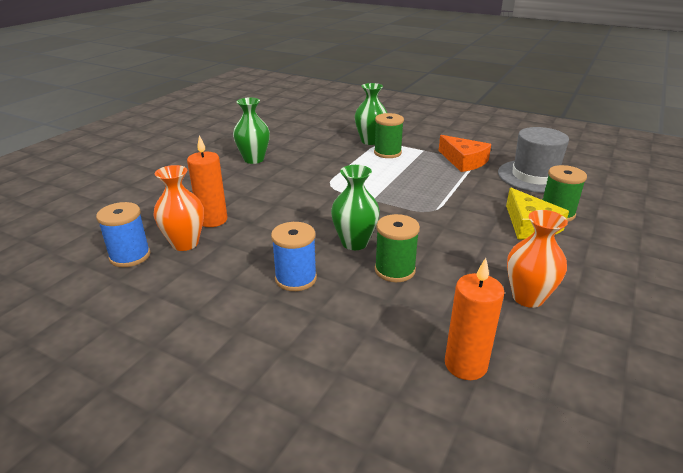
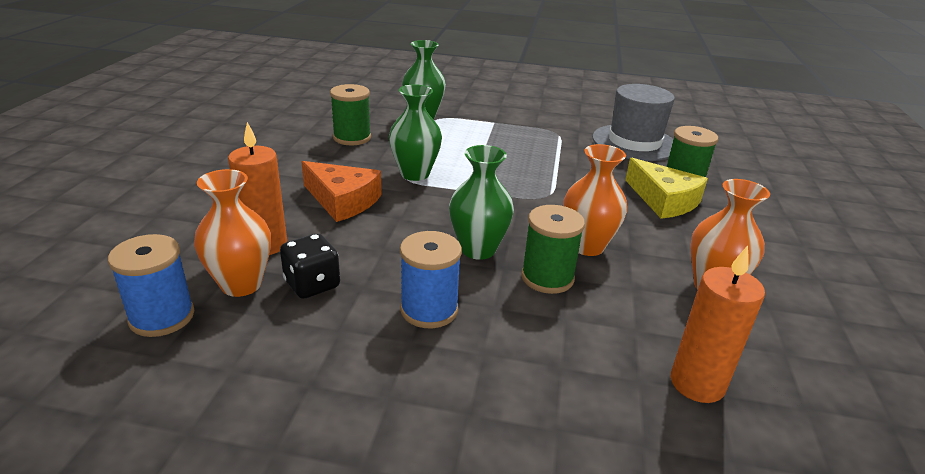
camera: 20 degrees left, 0 degrees up
(228, 250) = (312, 284): none -> black dice
(254, 159) = (280, 153): green vase -> green vase (415, 174)
(387, 153) = (453, 129): green spool -> green spool (352, 138)
(440, 252) = (587, 246): none -> orange vase
(463, 161) = (548, 131): orange cheese -> orange cheese (342, 200)

